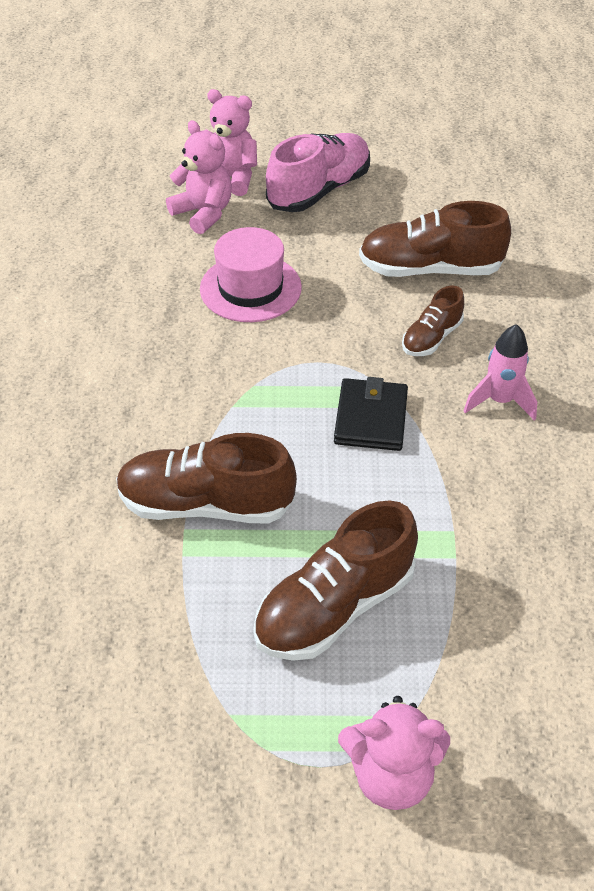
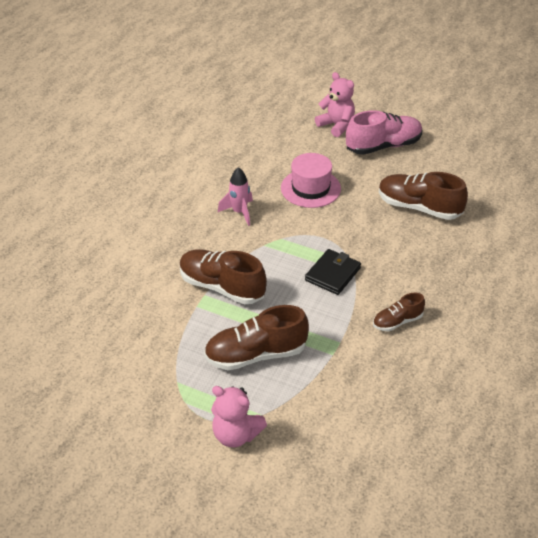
camera: 25 degrees right, 5 degrees down
(203, 213) = (309, 141): pink teddy bear -> none
(431, 338) = (394, 244): brown shoe -> brown shoe (397, 321)
(499, 401) = (410, 288): pink rocket -> pink rocket (239, 212)

